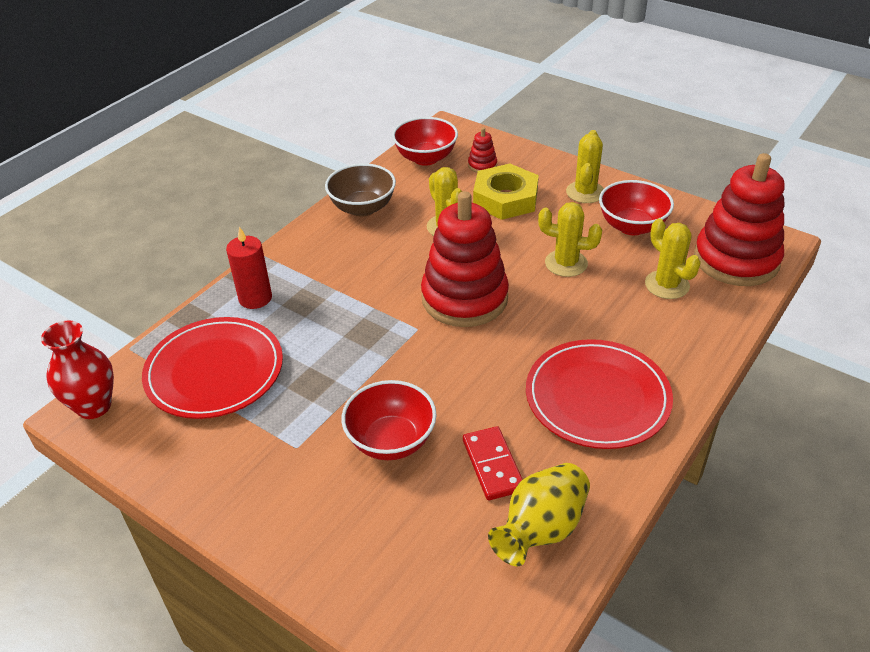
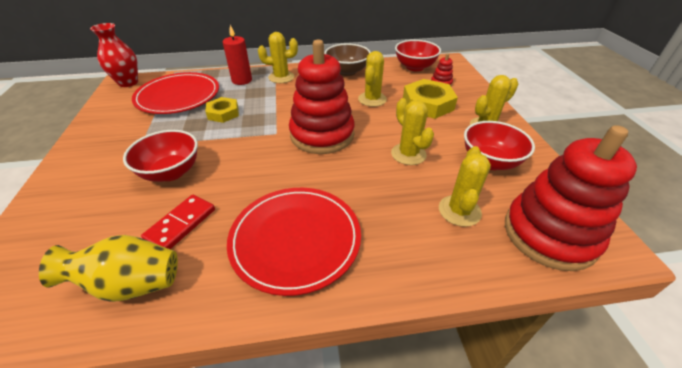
camera: 45 degrees right, 0 degrees up
(298, 263) = (281, 77): none -> yellow cactus
(317, 349) = (223, 113): none -> yellow nut

